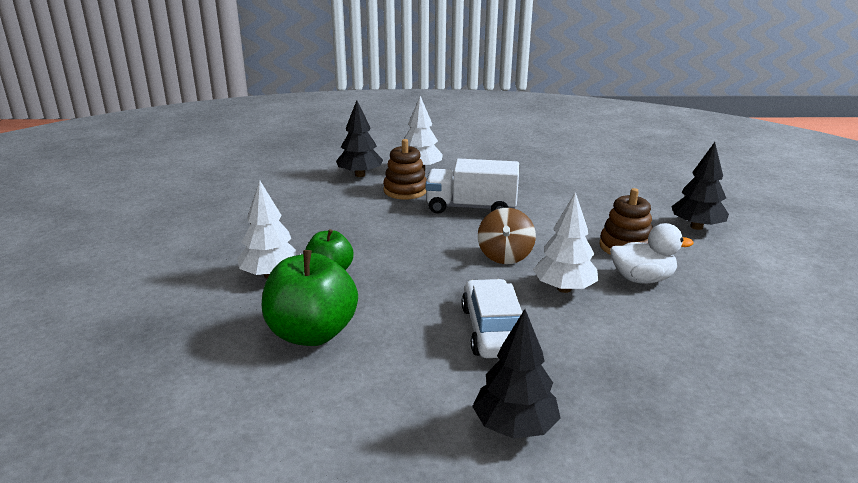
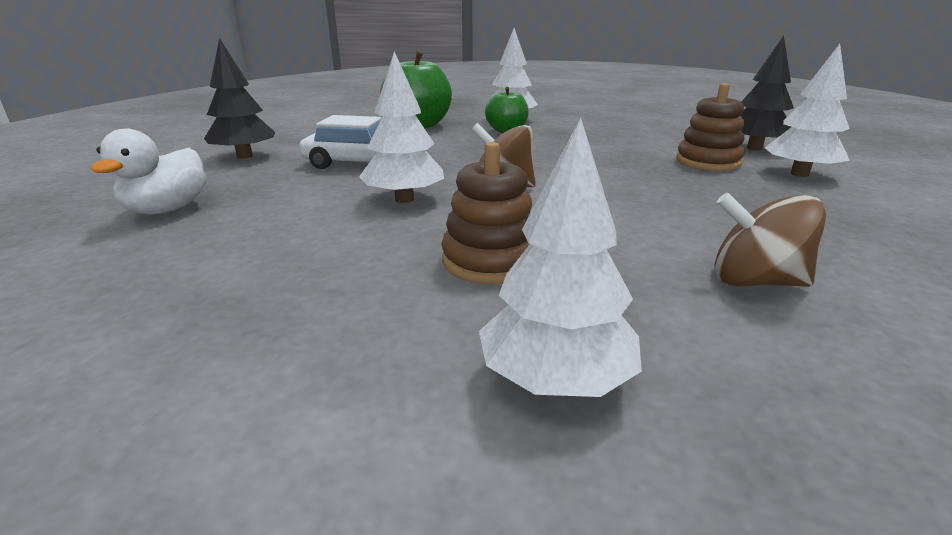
camera: 105 degrees right, 0 degrees up
(471, 208) = (654, 186): white truck -> none
(586, 193) = (755, 281): none -> brown spinning top
(642, 279) = (383, 248): white duck -> white duck (167, 209)
(696, 227) = (555, 380): black tree -> white tree

